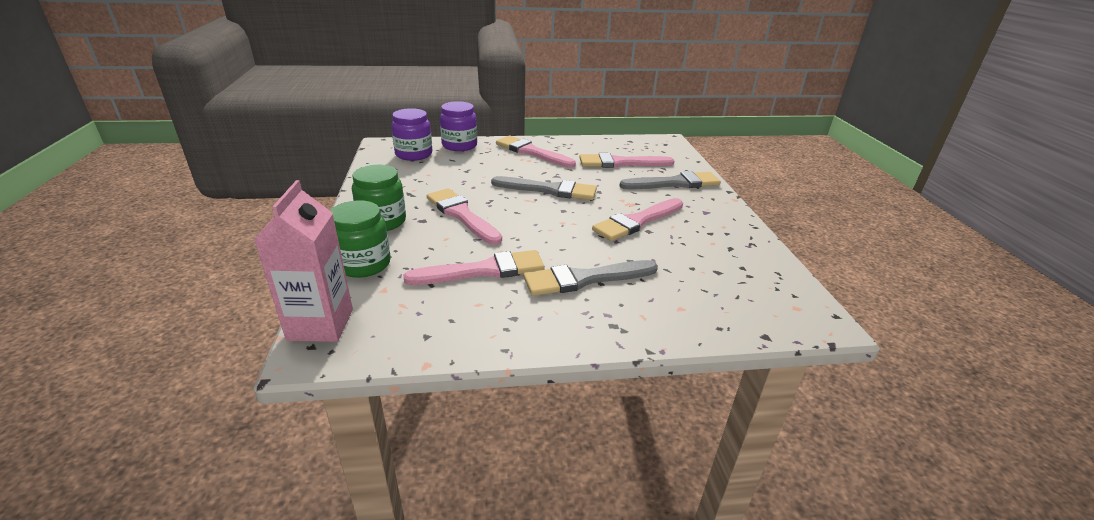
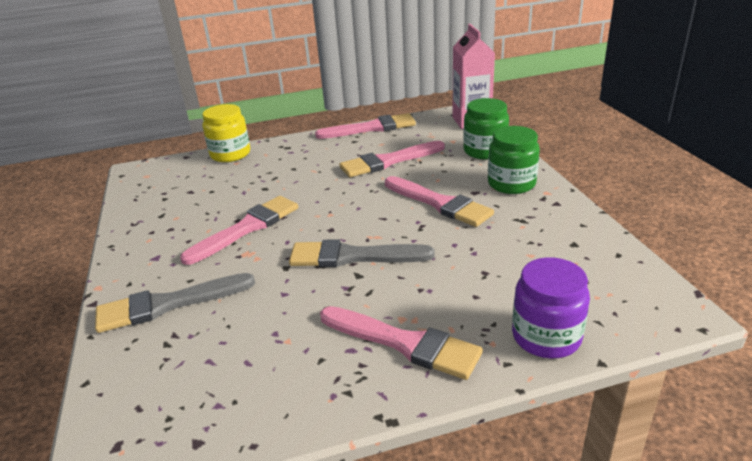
camera: 175 degrees right, 0 degrees up
(414, 154) = (596, 293): purple jar -> none
(584, 279) = (306, 168): grey brush -> none
(621, 163) = (240, 342): pink brush -> pink brush (371, 128)
(696, 326) = (230, 154): none -> yellow jar

